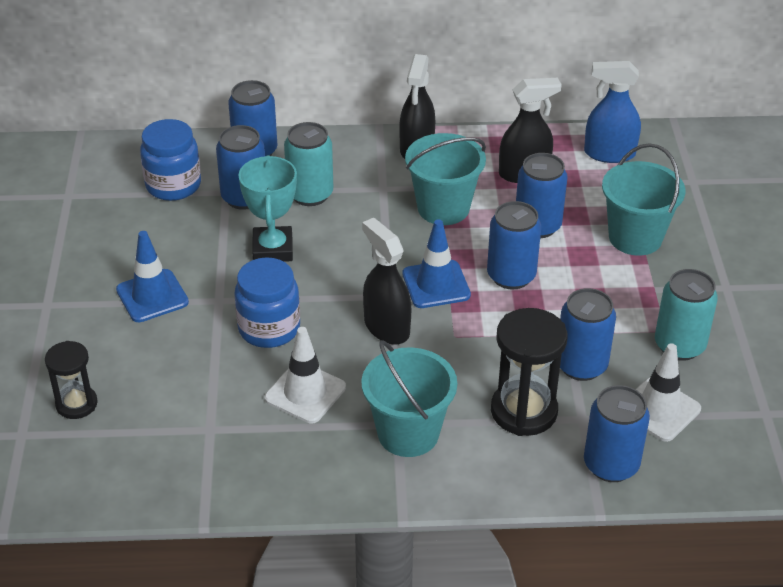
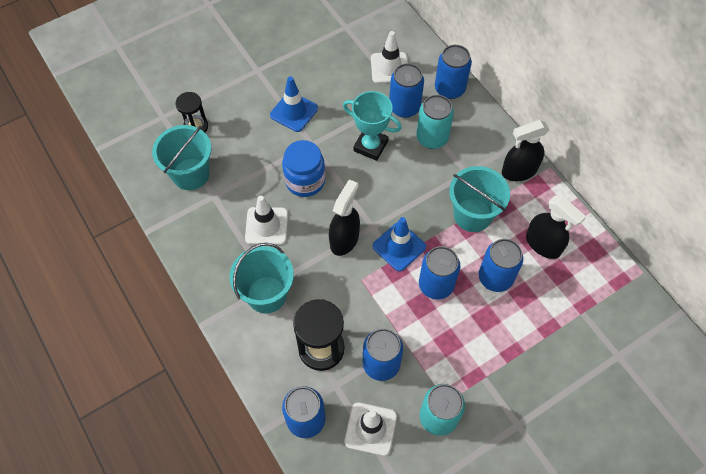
camera: 60 degrees right, 20 degrees up
(173, 185) = (389, 68): blue jar -> white traffic cone
(272, 249) = (370, 146): turquoise trophy -> turquoise trophy turned 60 degrees clockwise
(609, 153) = (606, 287): blue spray bottle -> none
(635, 237) = (527, 343): turquoise bucket -> turquoise bucket (190, 174)

